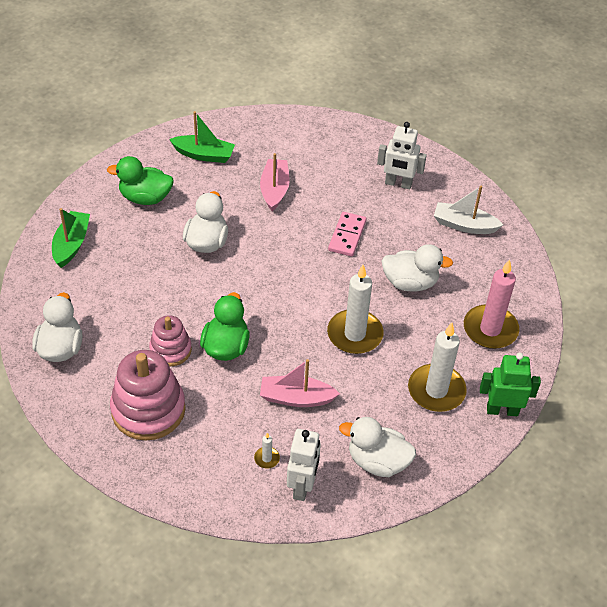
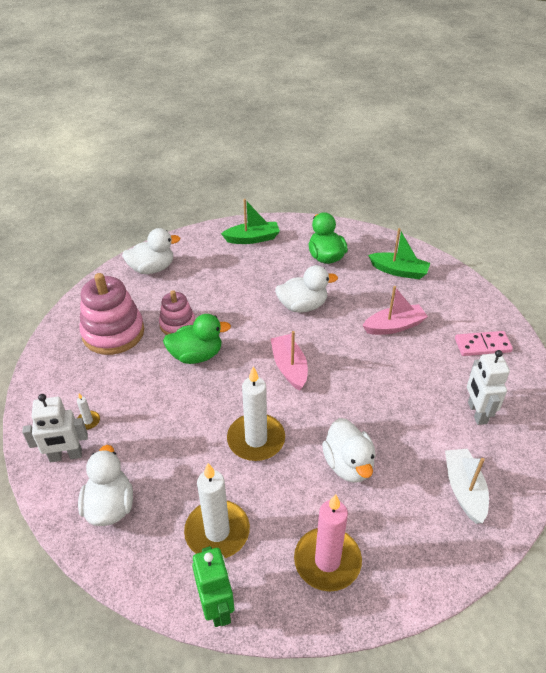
camera: 70 degrees right, 5 degrees down
(204, 155) = (399, 271): green boat -> green boat turned 60 degrees counterclockwise
(296, 398) = (161, 420): pink boat -> pink boat (289, 367)
(347, 236) = (376, 394): pink domino -> pink domino (482, 345)

